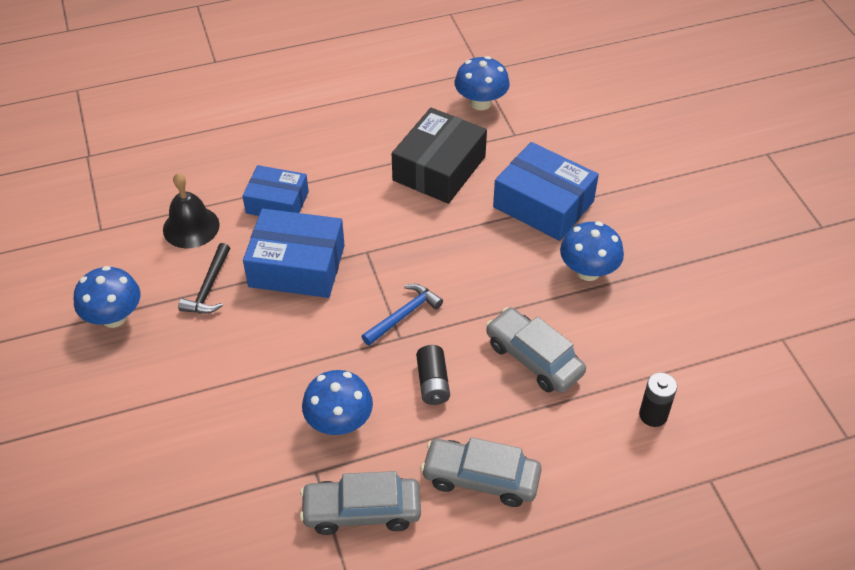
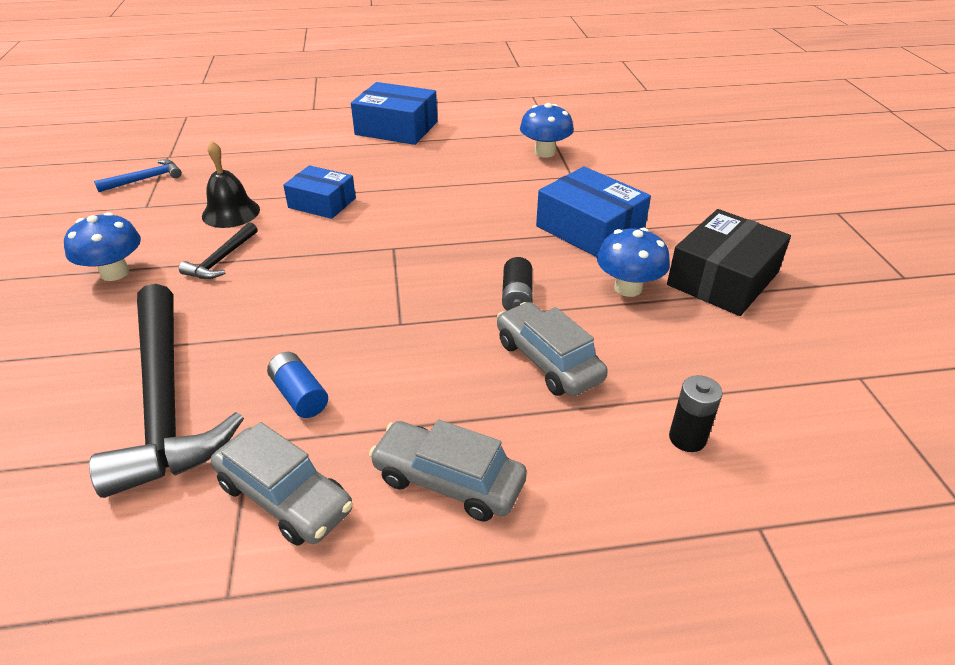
camera: 10 degrees right, 10 degrees down
(229, 445) = (165, 401): none -> black hammer
(297, 266) = (318, 252): blue box -> blue box (396, 128)
(339, 422) = (299, 395): blue mushroom -> blue battery
(362, 511) = (284, 497): grey car -> grey car turned 150 degrees counterclockwise
(404, 315) = (412, 304): blue hammer -> blue hammer (145, 179)
(433, 383) = (422, 370): black battery -> black battery (517, 297)
(439, 168) = (490, 193): black box -> black box (722, 279)

